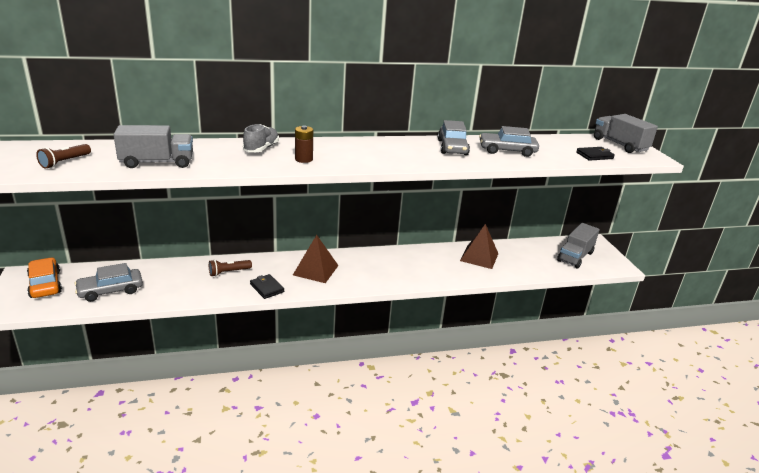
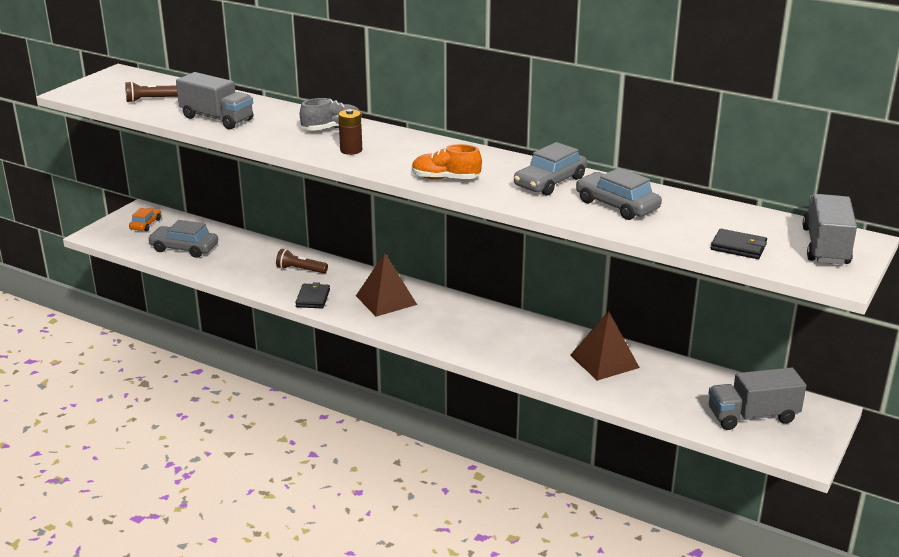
camera: 45 degrees right, 0 degrees up
(45, 284) = (146, 224): orange car -> orange car, size x0.62
(396, 161) = (445, 179): none -> orange shoe

